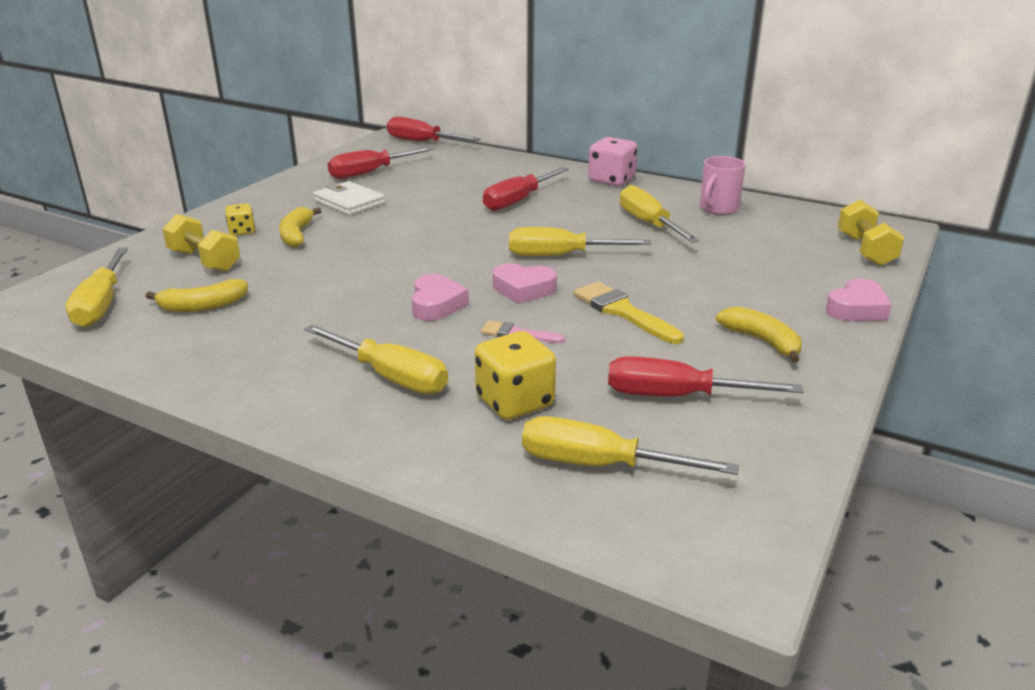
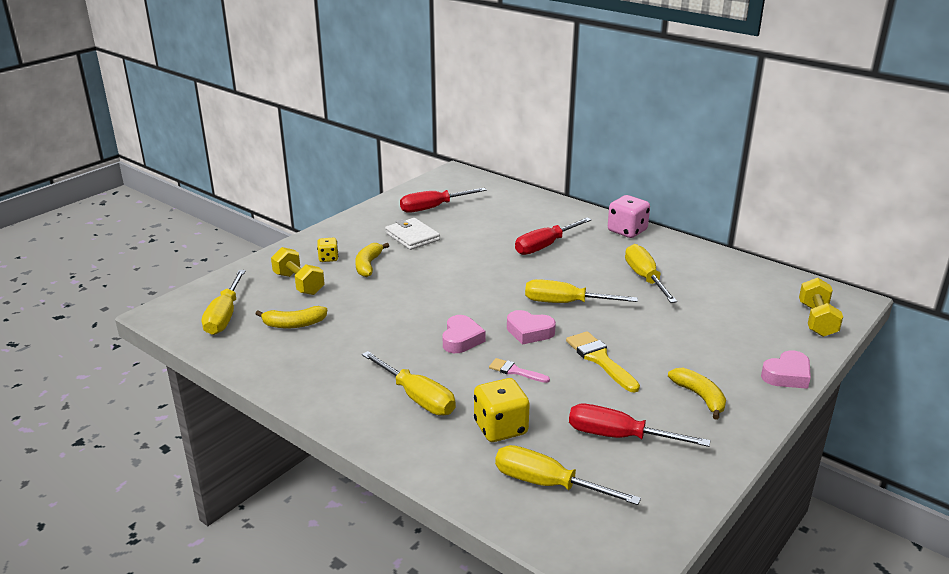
camera: 10 degrees right, 0 degrees up
(421, 142) = (480, 178): red screwdriver -> none
(718, 208) = (707, 267): pink mug -> none

